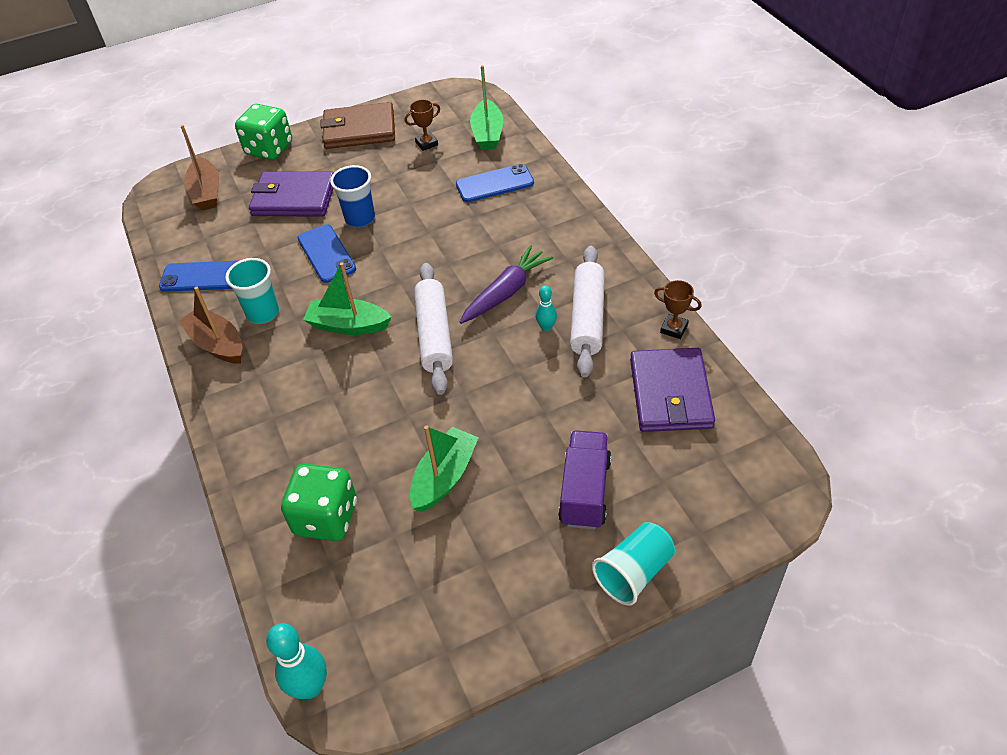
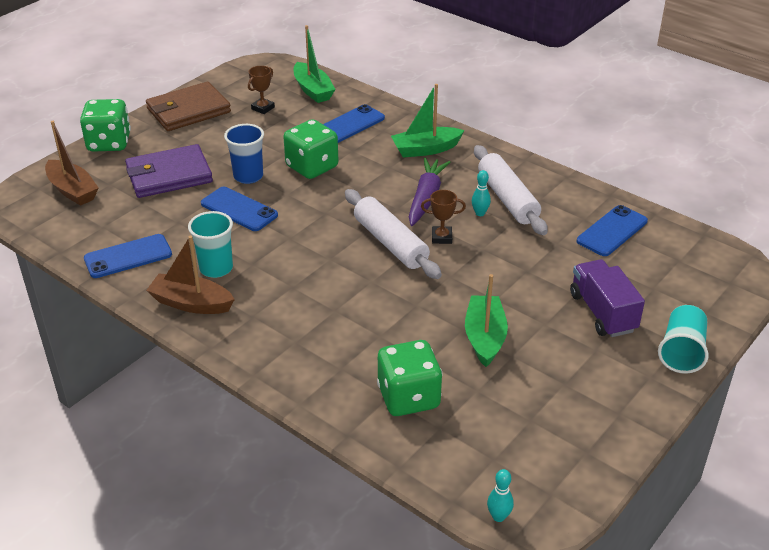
camera: 30 degrees left, 10 degrees down
(310, 687) = (498, 516): turquoise bowling pin -> turquoise bowling pin, size x0.57
(348, 325) = (307, 256): green boat -> green boat (425, 149)
(424, 224) = (312, 167): none -> green dice
(670, 393) = (612, 231): purple wallet -> blue phone
(674, 329) = (579, 189): brown trophy -> brown trophy (441, 237)

